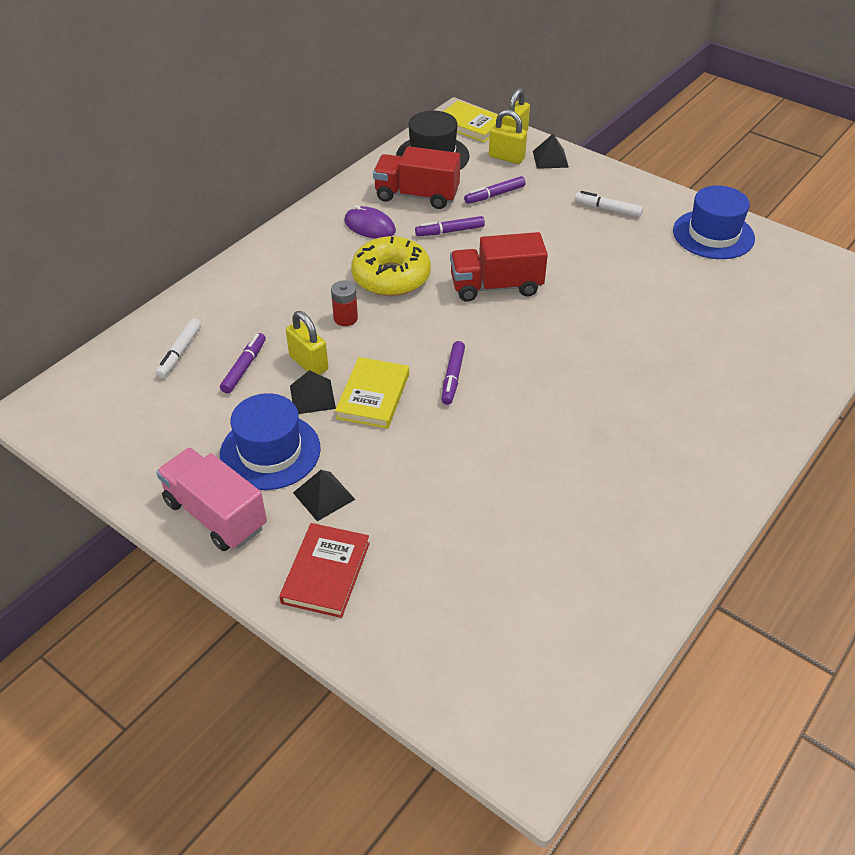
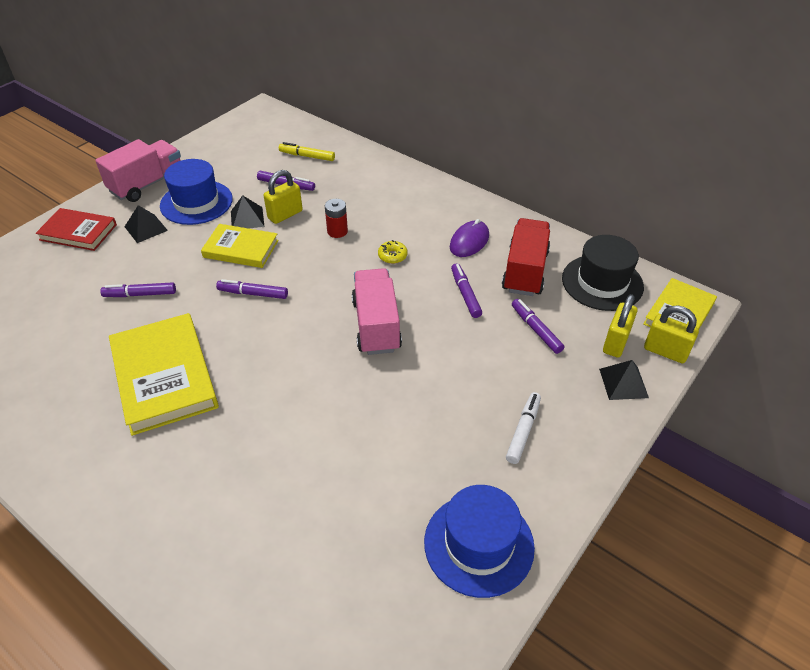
camera: 90 degrees right, 0 degrees up
(180, 352) = (307, 156): white marker -> yellow marker
(391, 277) = (392, 256): yellow donut -> yellow donut, size x0.41
(456, 476) = (140, 294): none -> purple marker
(496, 286) = (376, 325): red truck -> pink truck
(583, 431) = (164, 376): none -> yellow book

